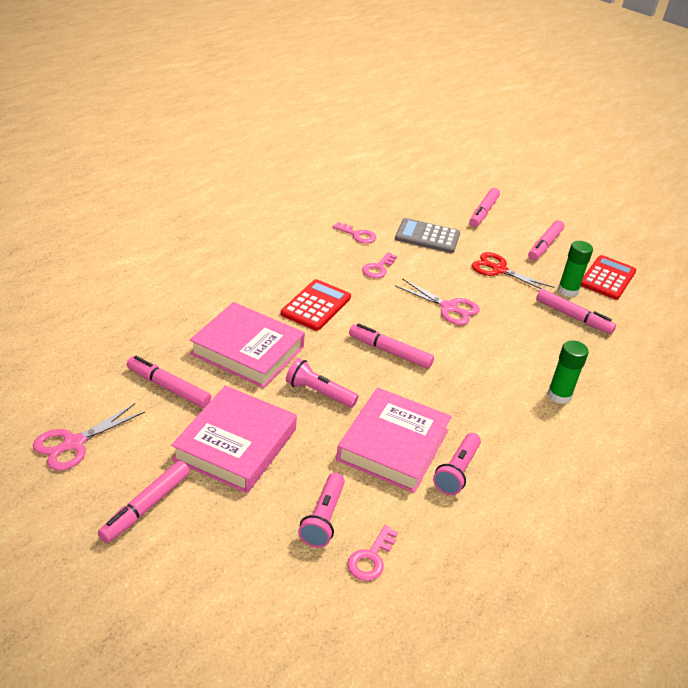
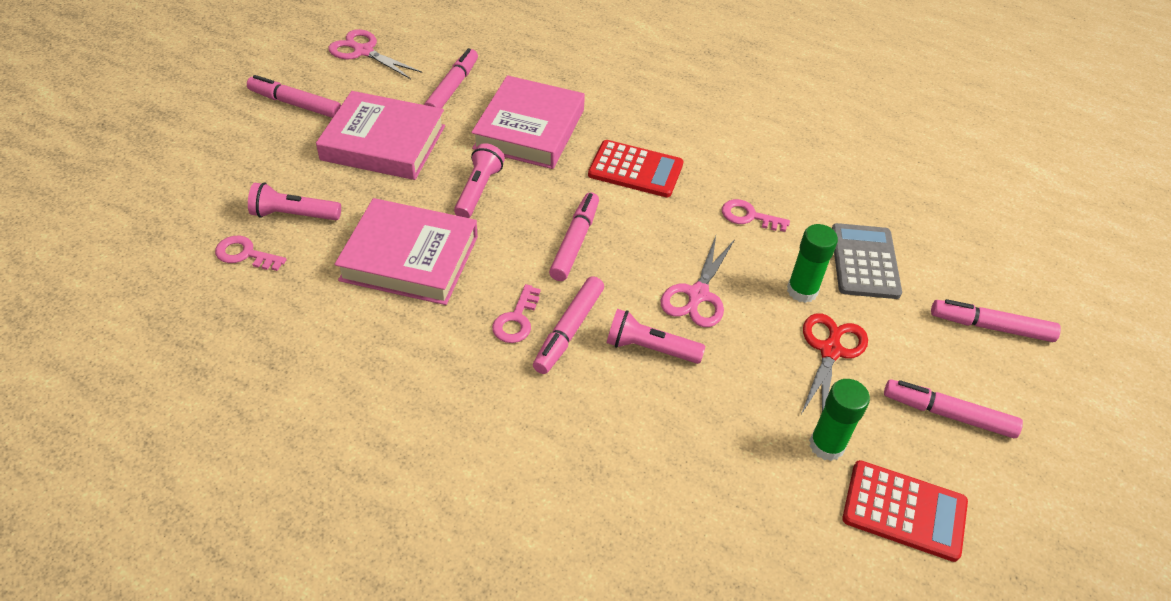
camera: 80 degrees right, 10 degrees up
(357, 235) = (816, 189): pink key -> pink key (516, 320)
(456, 471) = (378, 316): pink flashlight -> pink flashlight (650, 348)
(559, 395) = (551, 425): green glue stick -> green glue stick (802, 291)
(573, 317) = (754, 450): pink marker -> pink marker (568, 330)

